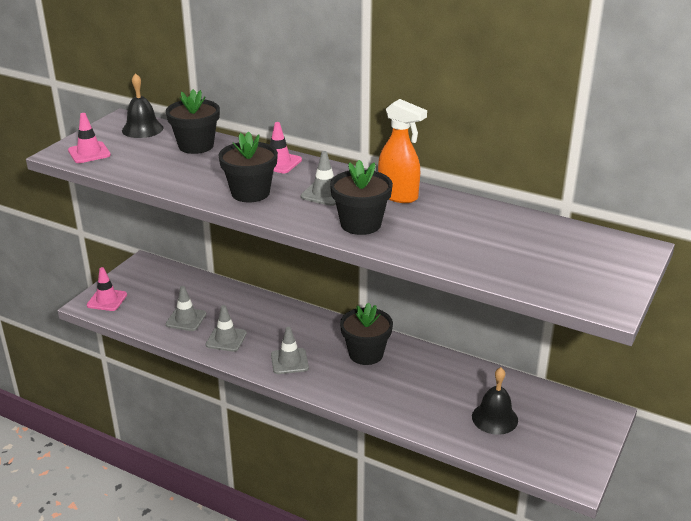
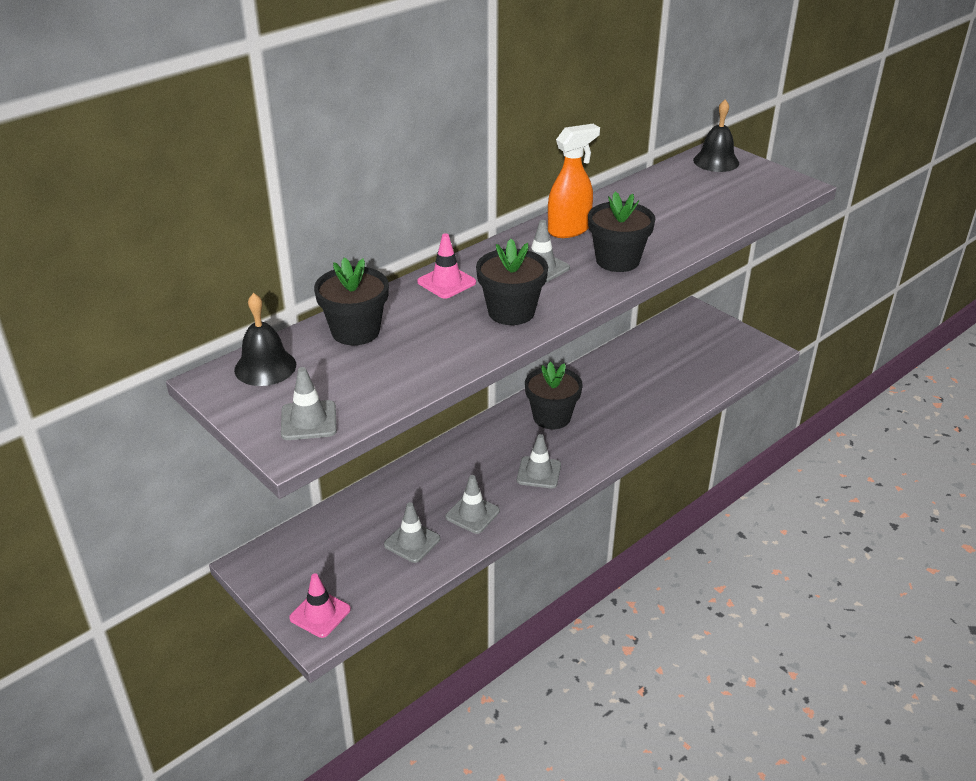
camera: 70 degrees left, 5 degrees up
(89, 153) = (308, 421): pink traffic cone -> grey traffic cone
(494, 418) = (679, 367): black bell -> black bell (716, 161)

